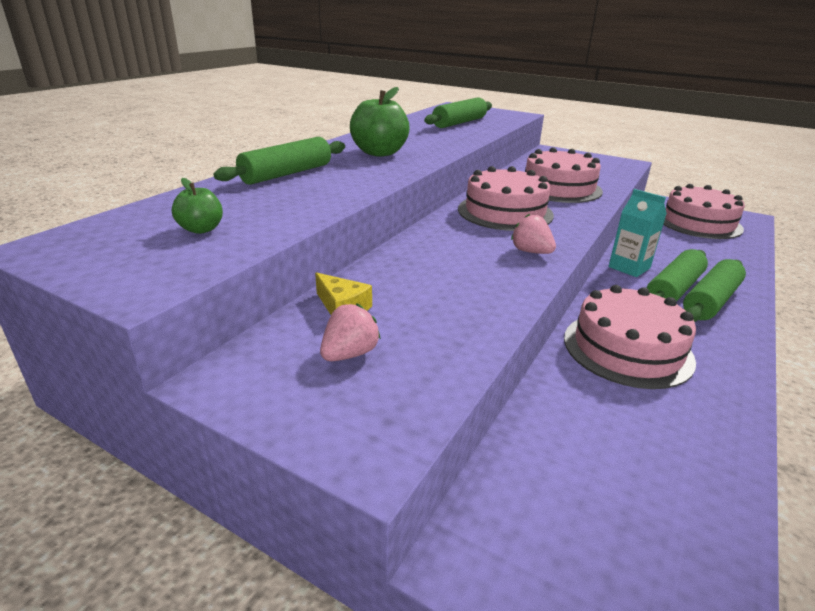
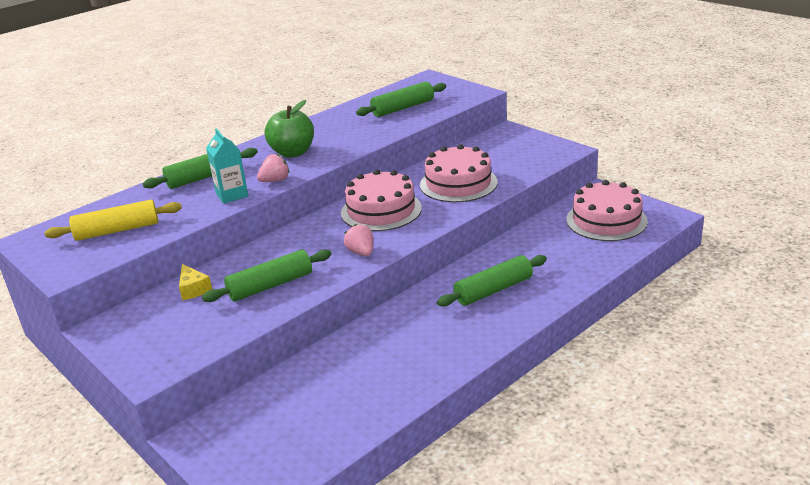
camera: 20 degrees right, 0 degrees up
(201, 229) = (117, 230): green apple -> yellow rolling pin
(349, 354) = (176, 320): pink strawberry -> pink strawberry (275, 181)
(627, 348) = (399, 335): pink cake -> none
(629, 267) = (479, 266): turquoise carton -> turquoise carton (232, 195)
(710, 301) = (513, 303): green rolling pin -> green rolling pin (270, 285)

